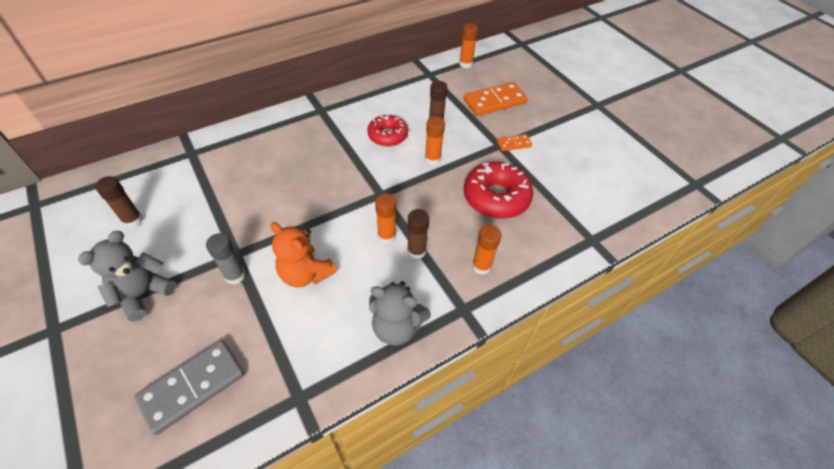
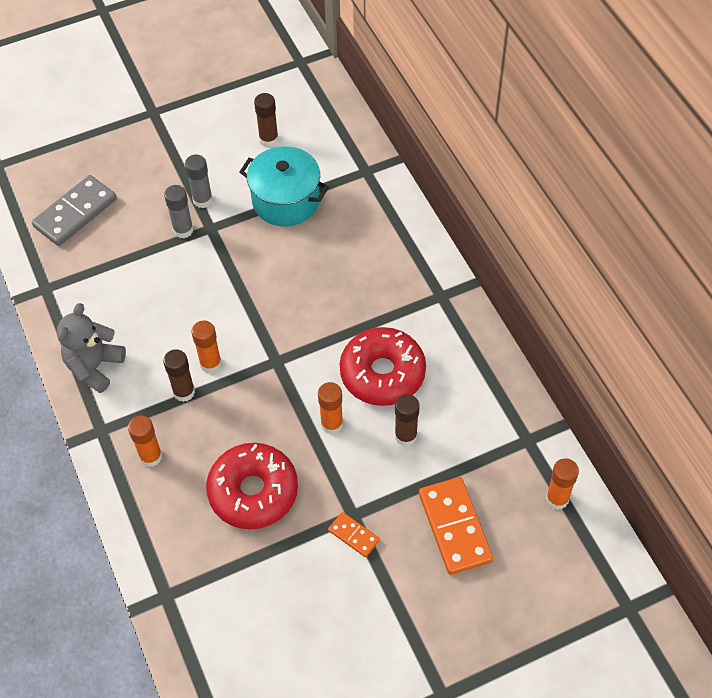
camera: 100 degrees right, 5 degrees up
(143, 293) = (177, 164): grey teddy bear -> none
(192, 386) = (75, 213): grey domino -> grey domino turned 75 degrees clockwise
(199, 264) = (202, 200): none -> grey glue stick
(213, 201) = (286, 201): none -> turquoise pot
(305, 274) = (174, 288): orange teddy bear -> none
(387, 136) = (382, 373): red donut -> red donut, size x1.53
(513, 144) = (353, 535): orange domino -> orange domino turned 45 degrees counterclockwise

